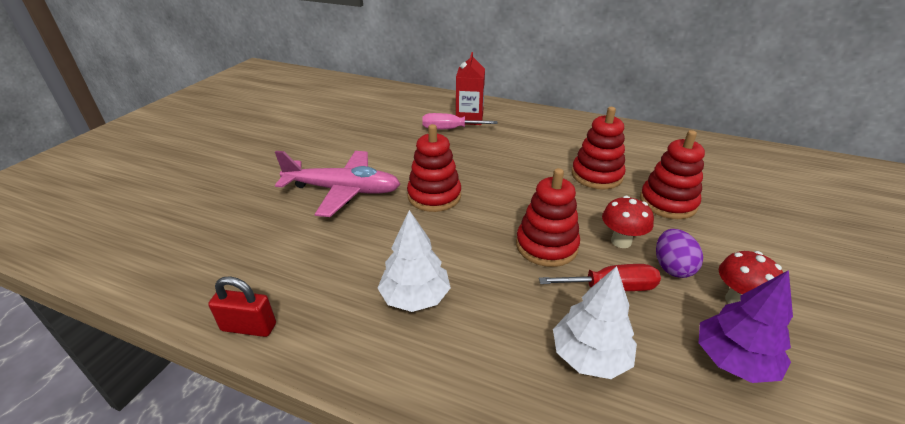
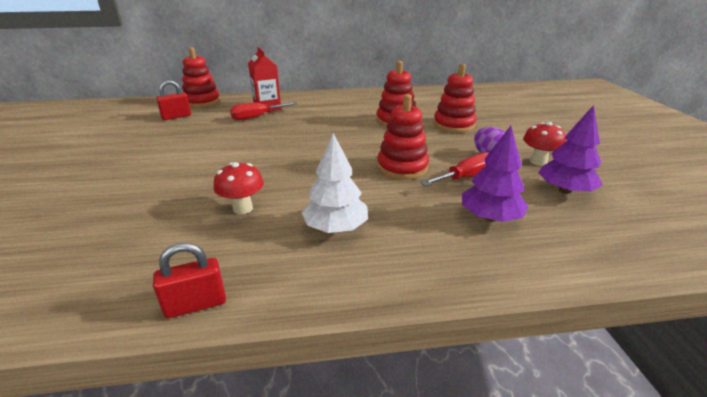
camera: 30 degrees left, 5 degrees down
(343, 190) = (196, 178): pink plane -> none
(379, 110) = (176, 117): none -> red padlock
(434, 196) = (286, 161): red stacking toy -> red stacking toy (202, 101)
(450, 129) = (257, 117): pink screwdriver -> red screwdriver
(590, 356) = (490, 217): white tree -> purple tree
(621, 241) = (446, 151): red mushroom -> red mushroom (243, 208)

